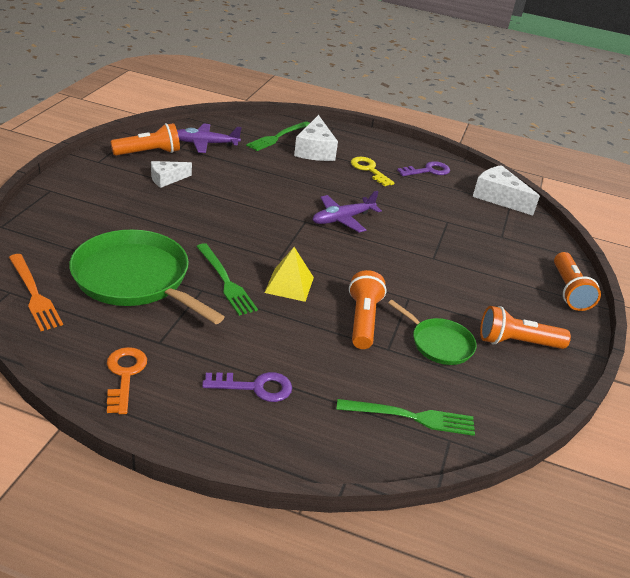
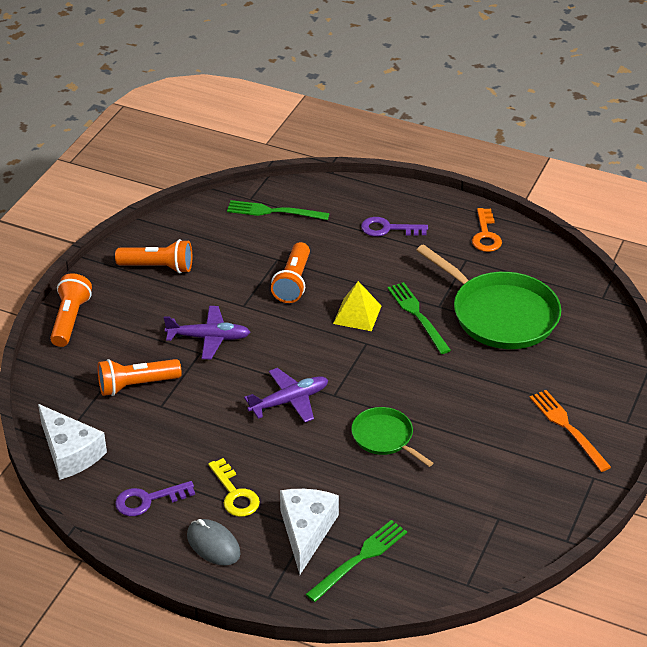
camera: 170 degrees left, 5 degrees up
(34, 294) = (581, 296): orange fork -> orange fork (567, 428)
(149, 153) = (536, 501): orange flashlight -> orange flashlight (136, 385)
(166, 179) = (501, 452): white cheese -> none
(205, 144) = (464, 530): purple plane -> purple plane (208, 338)
(375, 149) = (213, 545): none -> grey mouse
(439, 343) = (230, 264): green pan -> green pan (384, 437)

